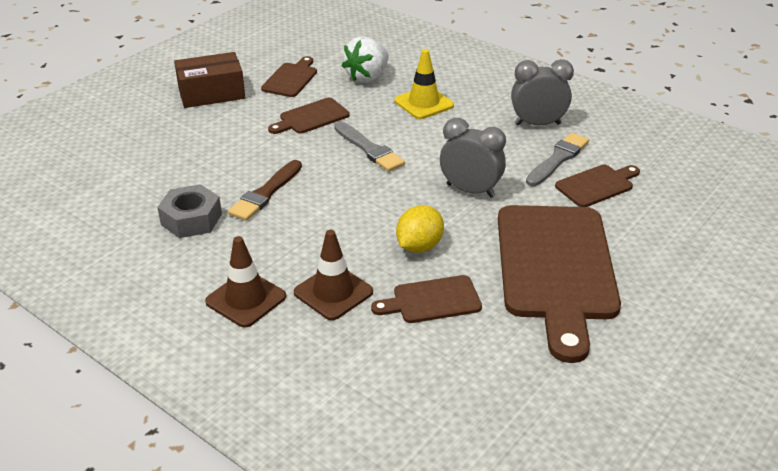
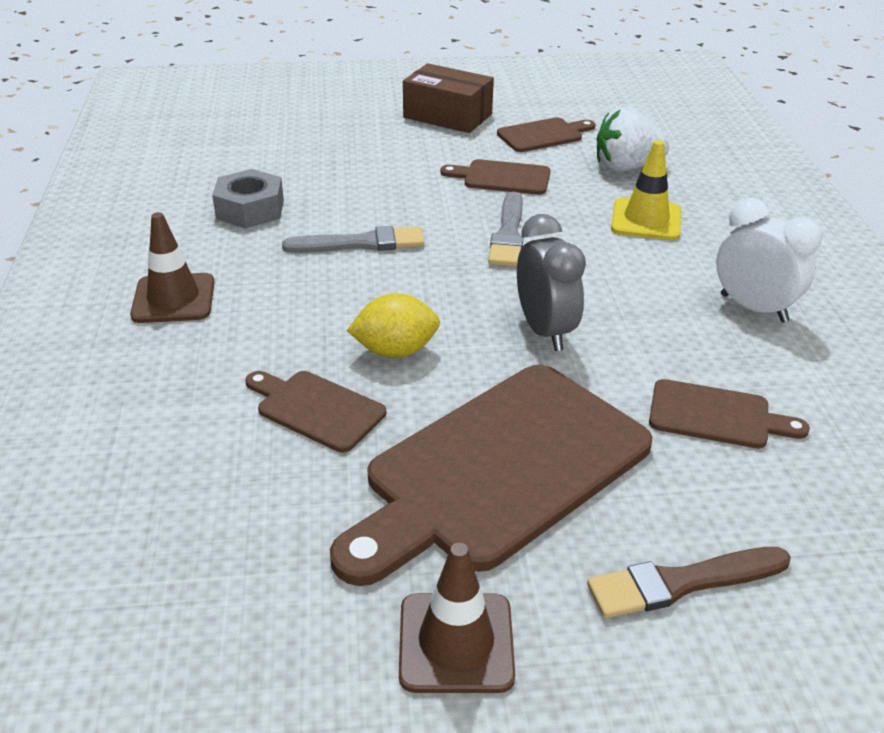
camera: 45 degrees right, 0 degrees up
(265, 193) = (344, 222): brown brush -> brown brush (681, 583)
(333, 292) = (247, 340): brown traffic cone -> brown traffic cone (456, 643)
(537, 124) = (753, 308): grey clock -> white clock
(558, 159) = (714, 358): grey brush -> grey brush (361, 243)

